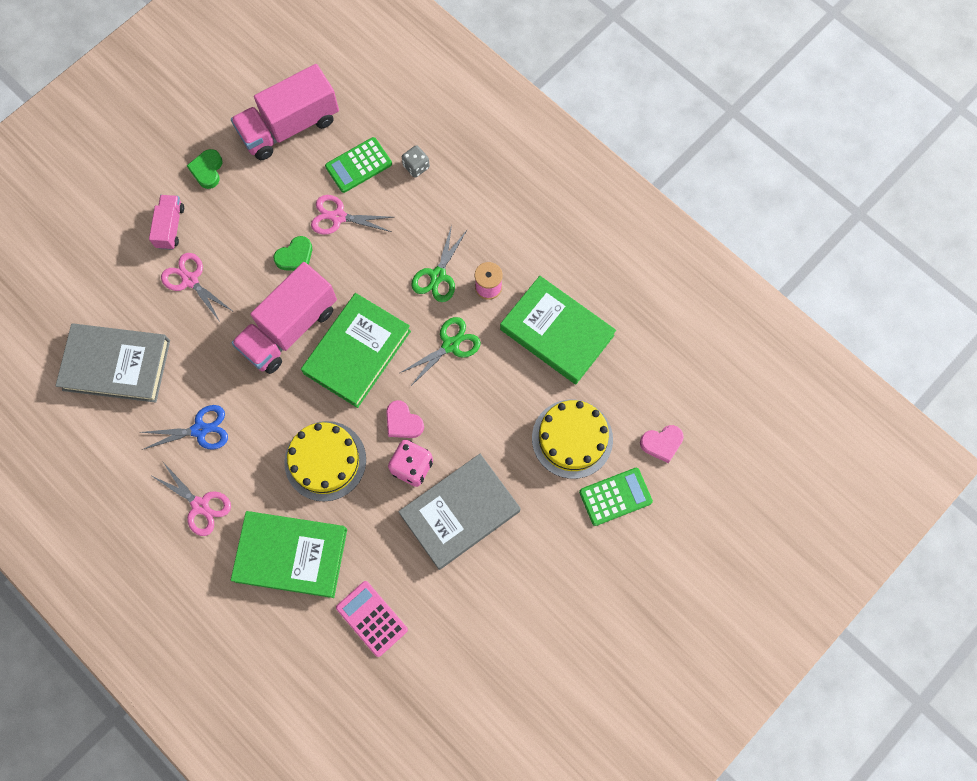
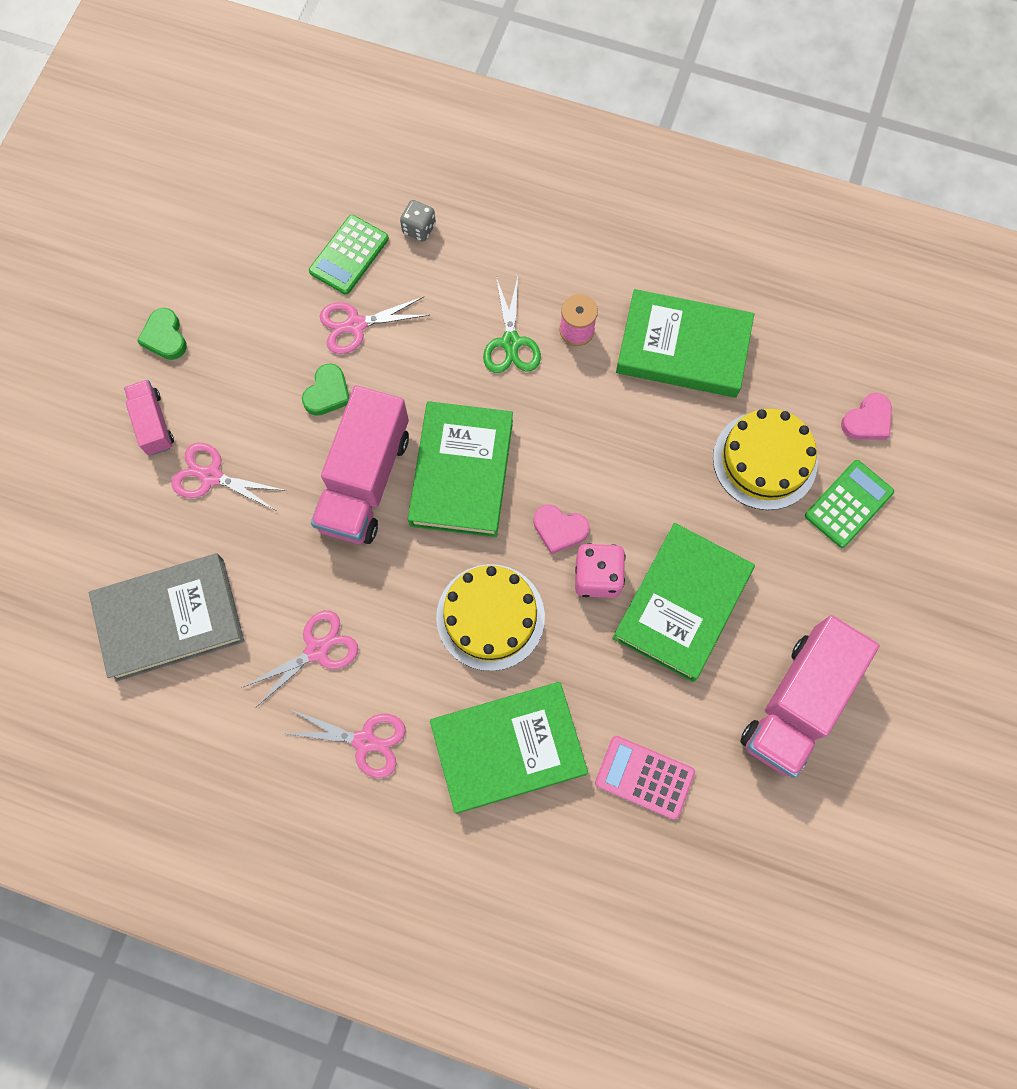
camera: 25 degrees left, 0 degrees up
(200, 430) = (317, 650): blue scissors -> pink scissors
(290, 126) = (241, 244): pink truck -> pink truck (797, 703)
(450, 345) = (568, 416): green scissors -> none
(460, 512) = (681, 604): grey book -> green book

